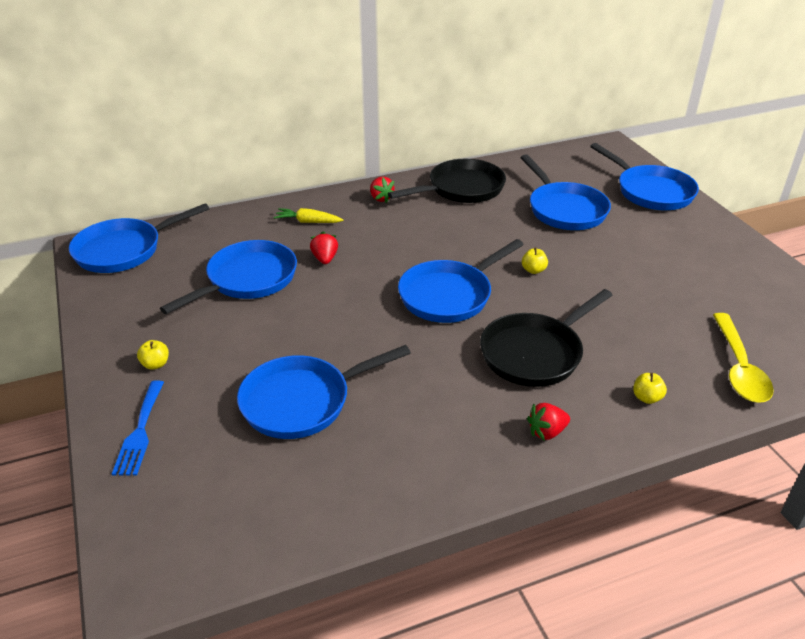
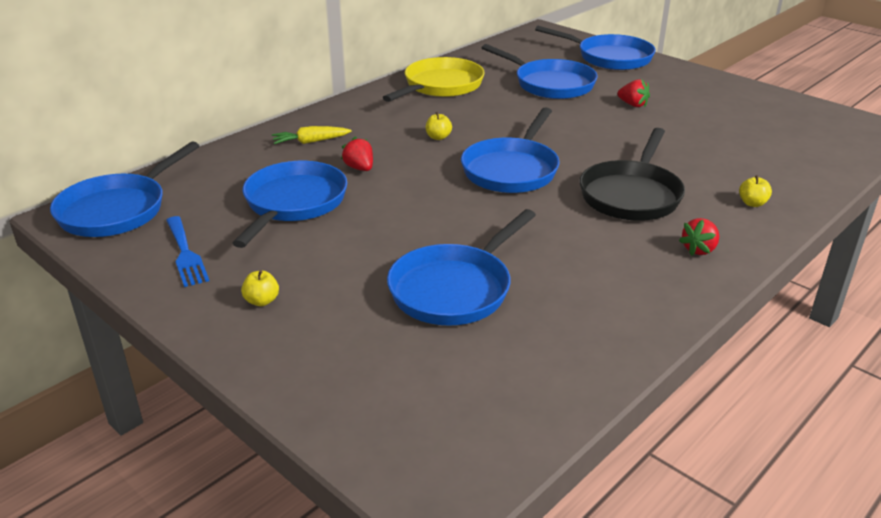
camera: 25 degrees left, 5 degrees down
(140, 432) = (304, 364): blue fork -> blue fork (186, 254)
(381, 198) = (368, 108): red strawberry -> red strawberry (633, 105)
(461, 189) = (440, 86): black pan -> yellow pan
(533, 270) = (568, 134): yellow apple -> yellow apple (438, 137)
(739, 367) = (798, 164): yellow spoon -> none

